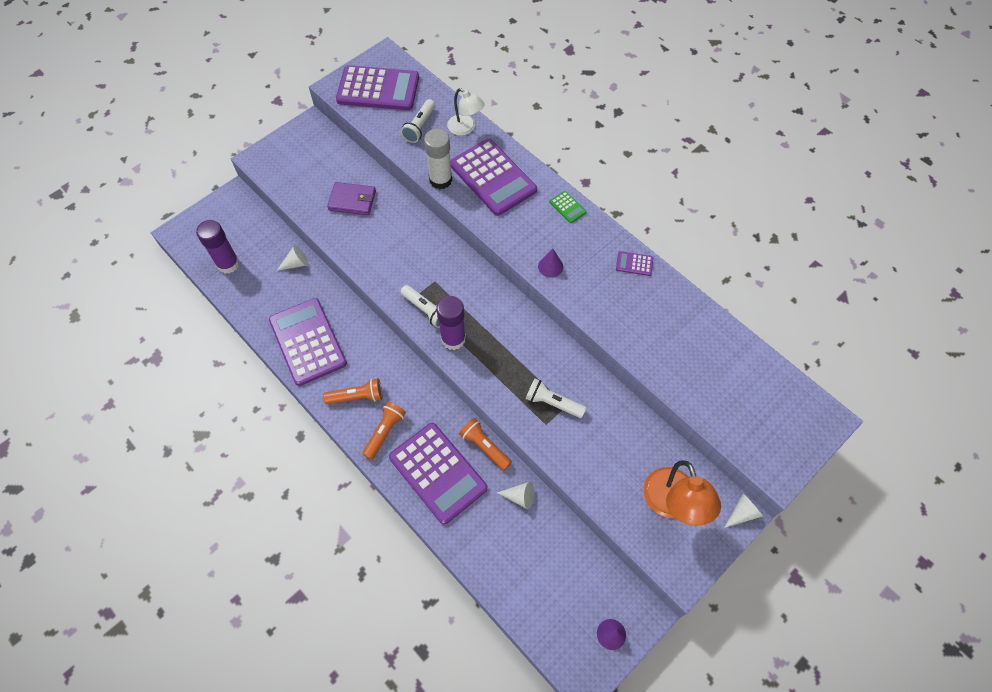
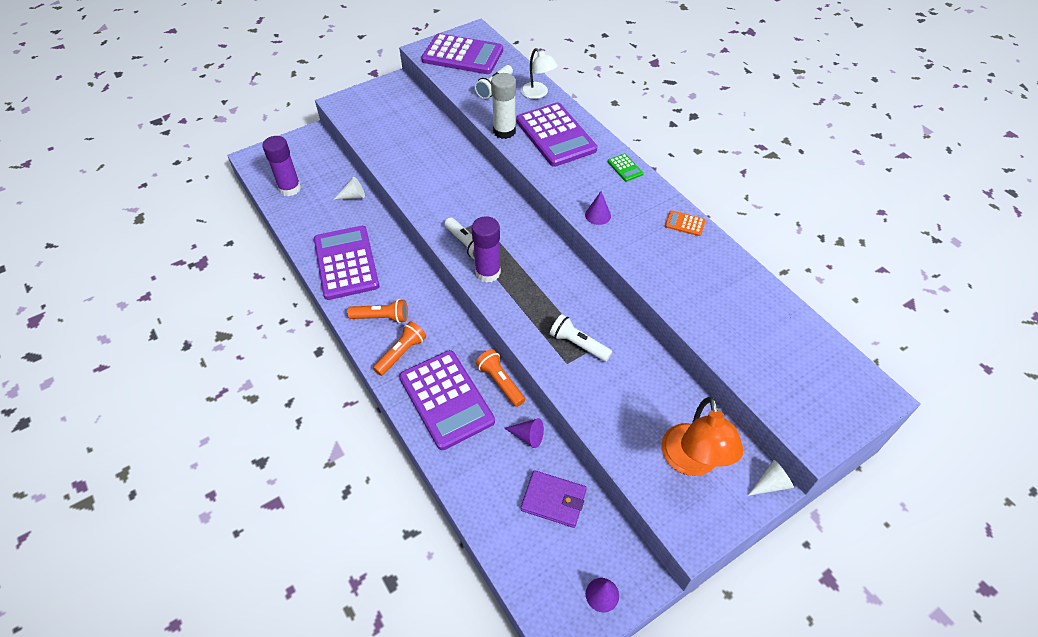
camera: 10 degrees right, 10 degrees down
(352, 200) = (418, 145): purple wallet -> purple wallet (553, 500)
(520, 497) = (527, 436): white cone -> purple cone
(634, 264) = (685, 223): purple calculator -> orange calculator

